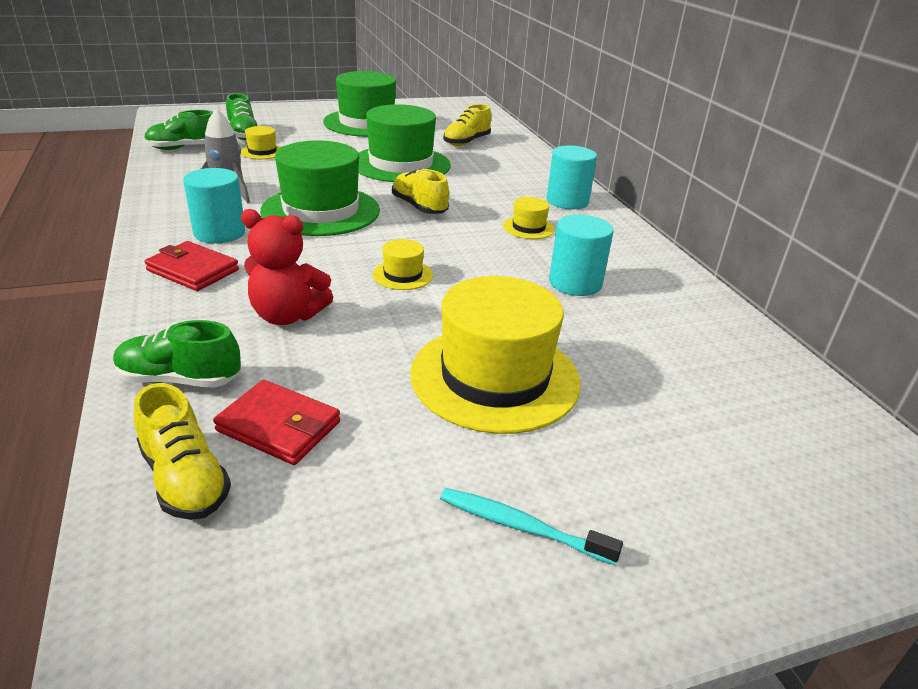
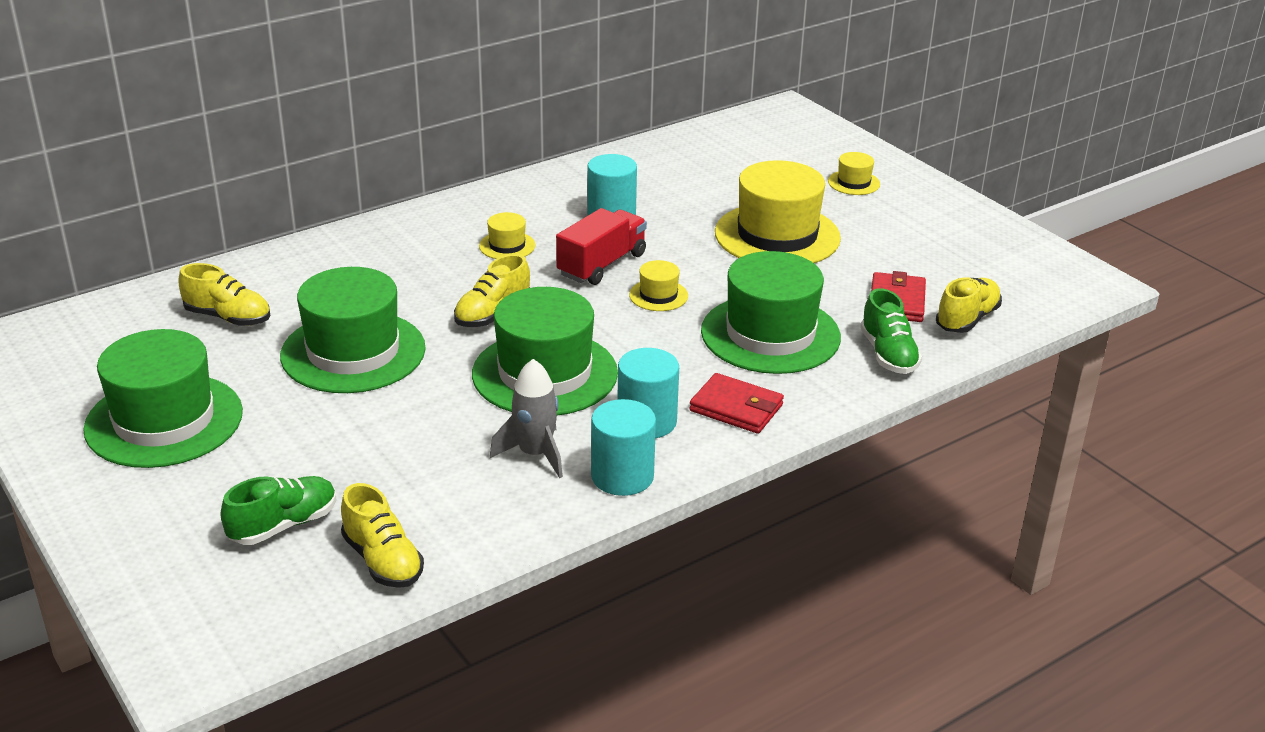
camera: 105 degrees left, 0 degrees up
(183, 148) = (383, 561): green shoe -> yellow shoe
(193, 270) = (736, 408): red wallet -> red wallet turned 75 degrees counterclockwise
(262, 152) = (361, 479): yellow hat -> yellow hat (853, 183)
(287, 316) = (770, 334): red teddy bear -> green hat
(475, 260) = (602, 265): none -> red truck
(521, 526) = (901, 214): turquoise toothbrush -> none
(567, 201) = (418, 230): turquoise cylinder -> turquoise cylinder (622, 476)

